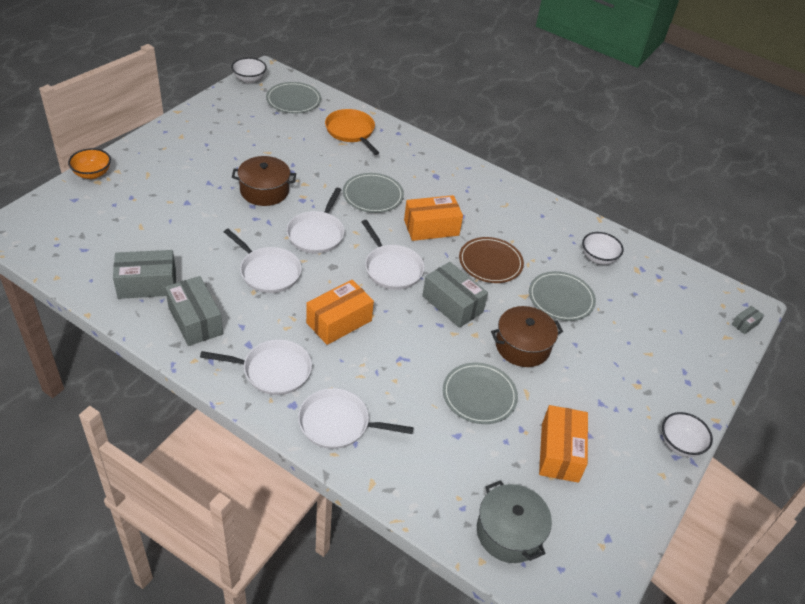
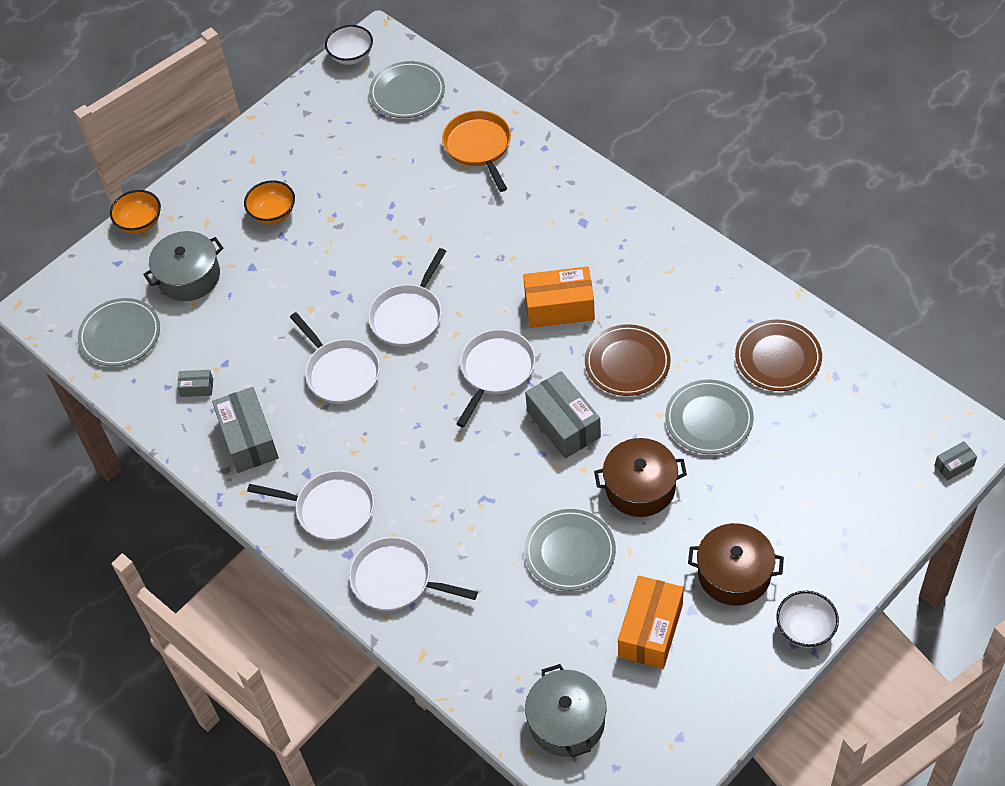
camera: 20 degrees right, 10 degrees up
(135, 208) = (189, 276): none -> grey pot
(147, 284) = (197, 388): grey box -> grey box, size x0.47
(200, 169) = (273, 213): none -> orange bowl
(264, 191) = (350, 248): brown pot -> brown pot (734, 573)
(339, 322) = (417, 445): orange box -> none
(373, 195) = (491, 255): grey plate -> grey plate (120, 335)
(392, 268) = (496, 370): white pan -> white pan turned 135 degrees counterclockwise
(598, 258) = (778, 358): white bowl -> brown plate

